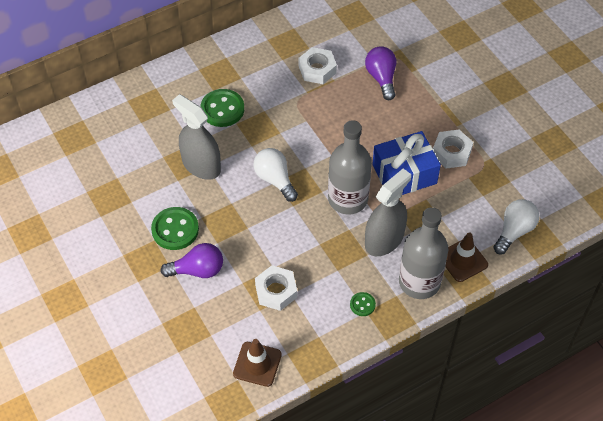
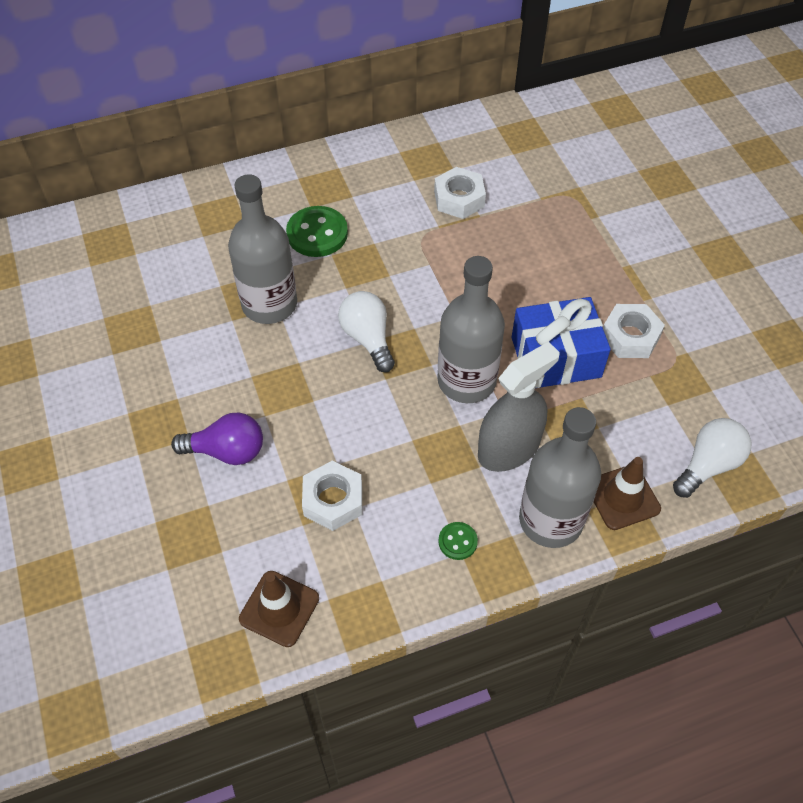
camera: 10 degrees right, 0 degrees up
(175, 229) = (210, 388): green button -> none
(201, 165) = (269, 304): grey spray bottle -> grey bottle
(381, 78) = (546, 221): purple light bulb -> none

